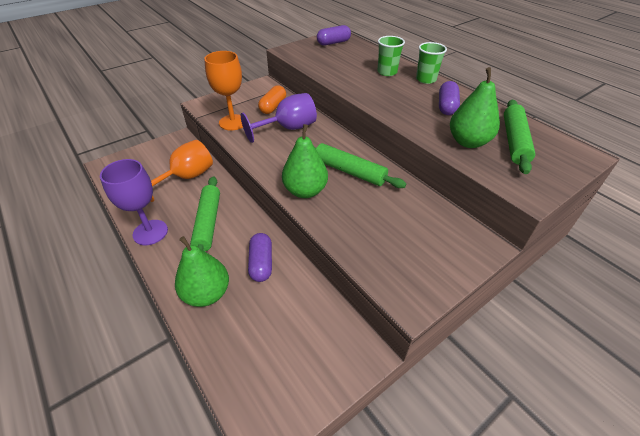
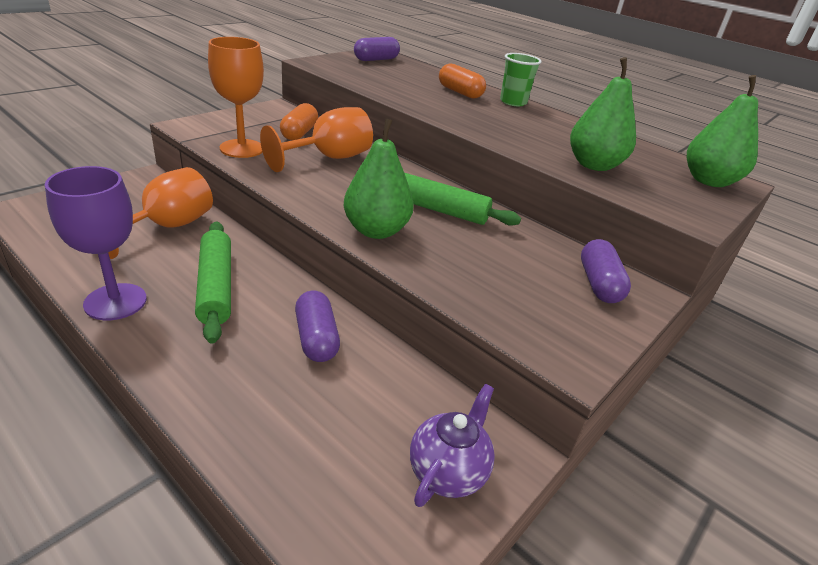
camera: 15 degrees left, 10 degrees down
(207, 293) = (233, 385): green pear -> green pear (708, 181)
(288, 128) = (329, 158): purple goblet -> orange goblet
(321, 363) = (447, 472): none -> purple teapot
(387, 72) = (460, 92): green cup -> orange capsule
(446, 106) = (551, 129): purple capsule -> purple capsule (599, 284)
(514, 141) = (649, 166): green rolling pin -> none

